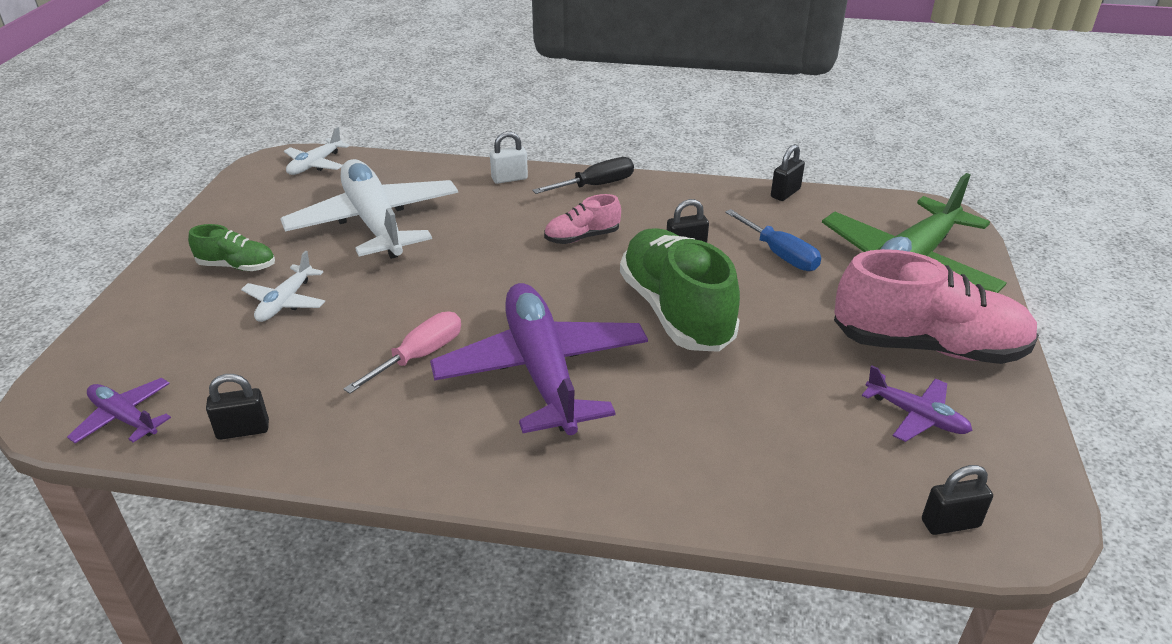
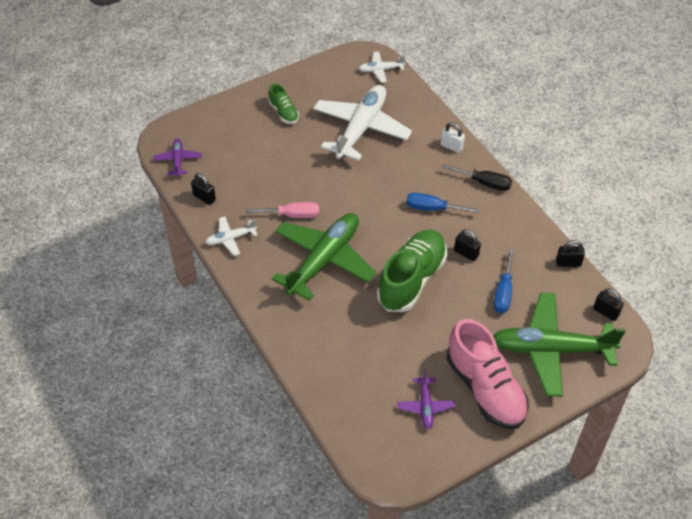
camera: 50 degrees right, 15 degrees up
(285, 302) = (279, 147): white plane -> white plane (230, 238)
(542, 370) = (324, 260): purple plane -> green plane
(582, 237) = (432, 208): pink shoe -> blue screwdriver
(950, 523) = (366, 446): black padlock -> black padlock (605, 312)

